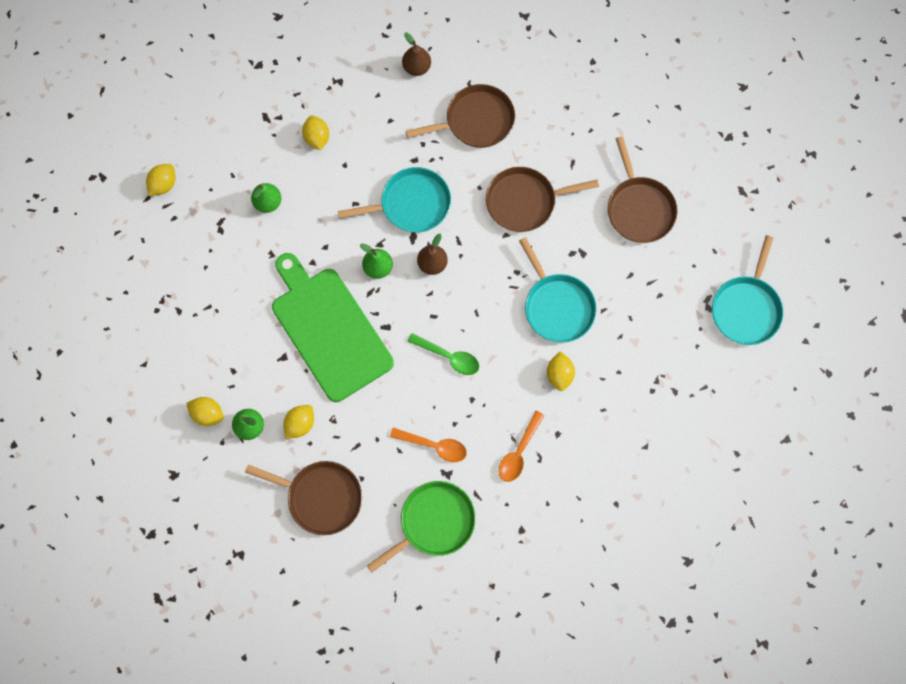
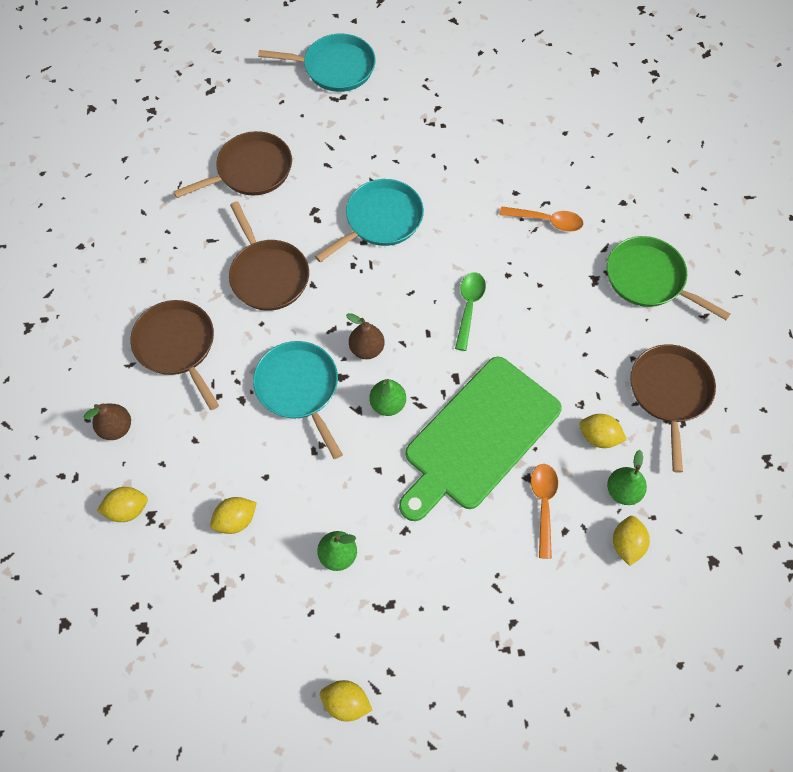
camera: 105 degrees left, 10 degrees down
(434, 446) = (570, 297): orange spoon -> orange spoon (543, 504)
(559, 374) = (453, 203): yellow lemon -> yellow lemon (127, 509)

